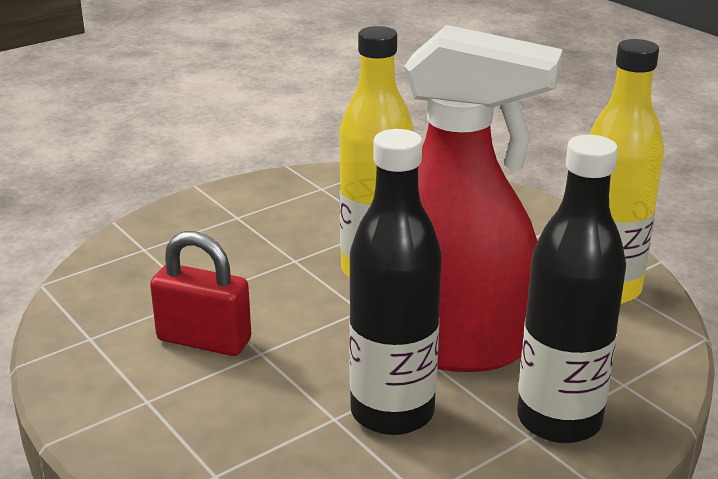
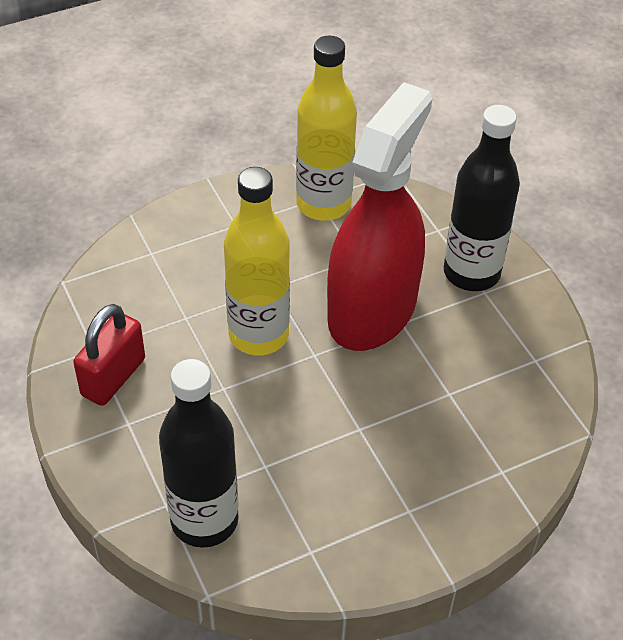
camera: 80 degrees left, 20 degrees up
(204, 340) = (335, 466): red padlock -> red padlock (113, 377)
(392, 412) = (449, 359): black bottle -> black bottle (204, 520)

